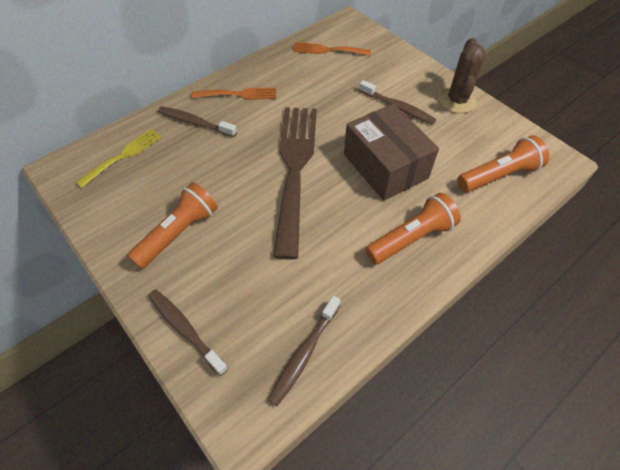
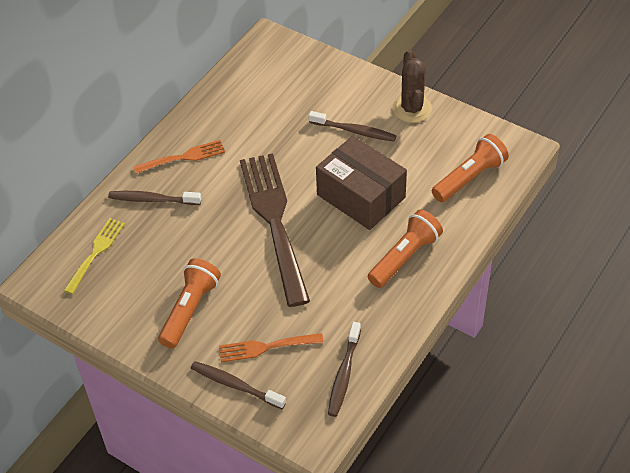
camera: 15 degrees left, 5 degrees down
(327, 50) = (258, 81): orange fork -> orange fork (266, 347)

